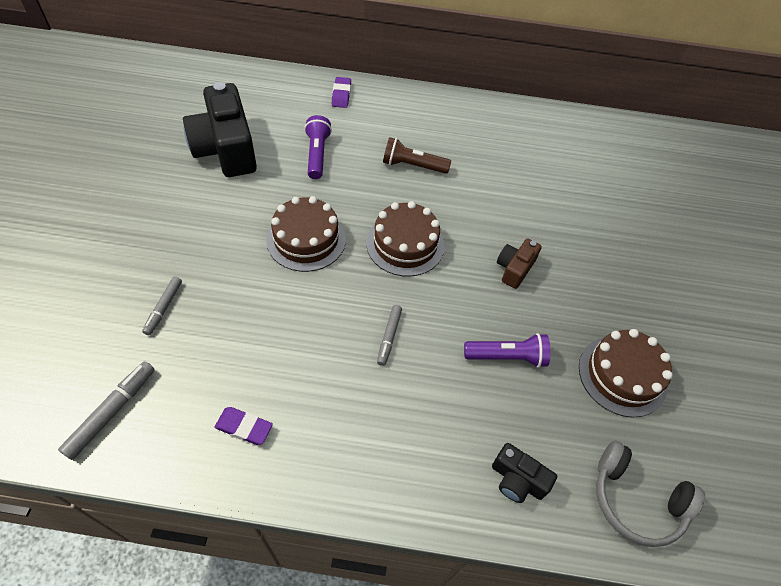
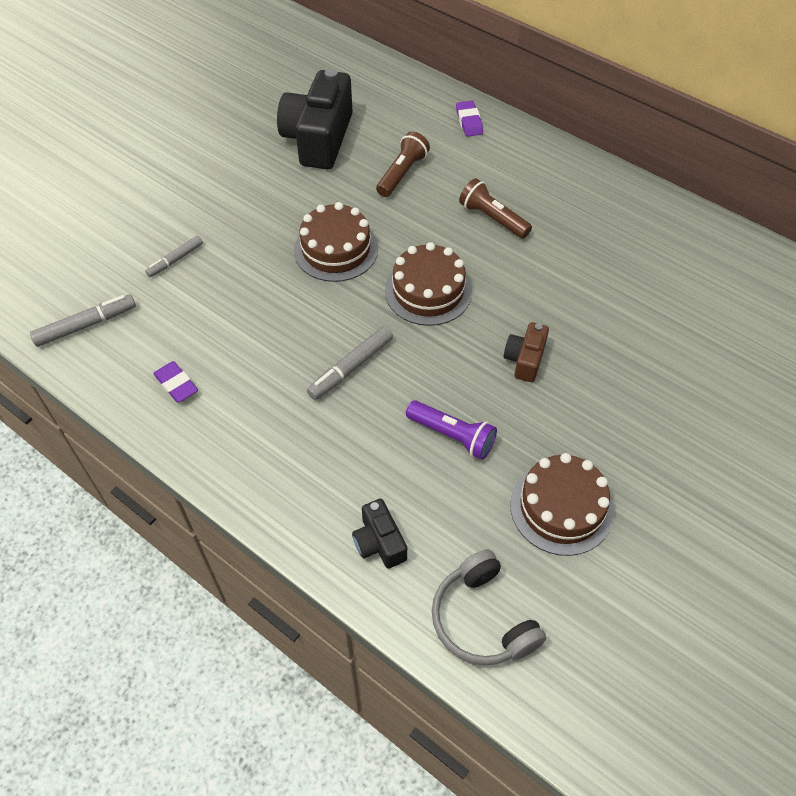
camera: 35 degrees right, 0 degrees up
(317, 154) = (402, 173): purple flashlight -> brown flashlight
(341, 95) = (469, 122): purple eraser -> purple eraser turned 45 degrees counterclockwise
(389, 337) = (351, 368): grey marker -> grey marker, size x1.50
(514, 269) = (525, 359): brown camera -> brown camera turned 45 degrees counterclockwise

